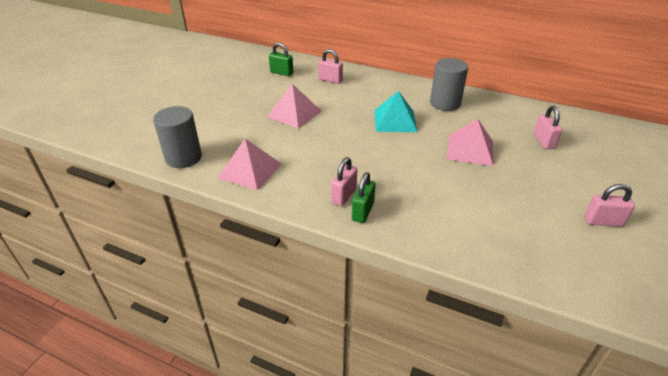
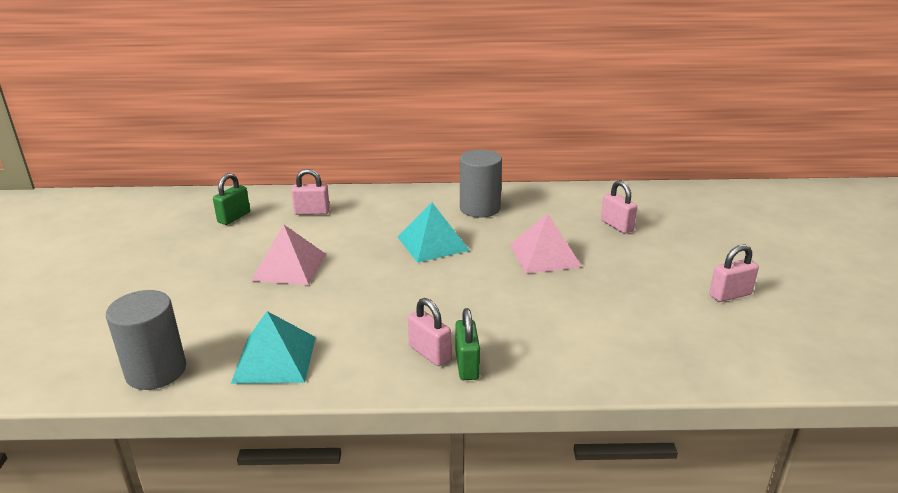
camera: 25 degrees left, 10 degrees down
(249, 170) = (274, 359): pink pyramid -> turquoise pyramid
(281, 73) = (234, 217): green padlock -> green padlock turned 60 degrees counterclockwise
(344, 196) = (429, 353): pink padlock -> pink padlock turned 45 degrees counterclockwise

